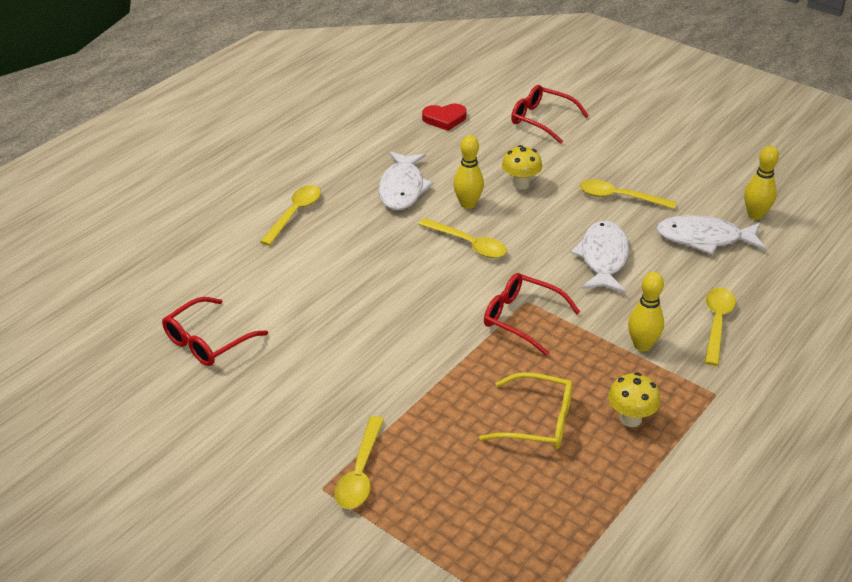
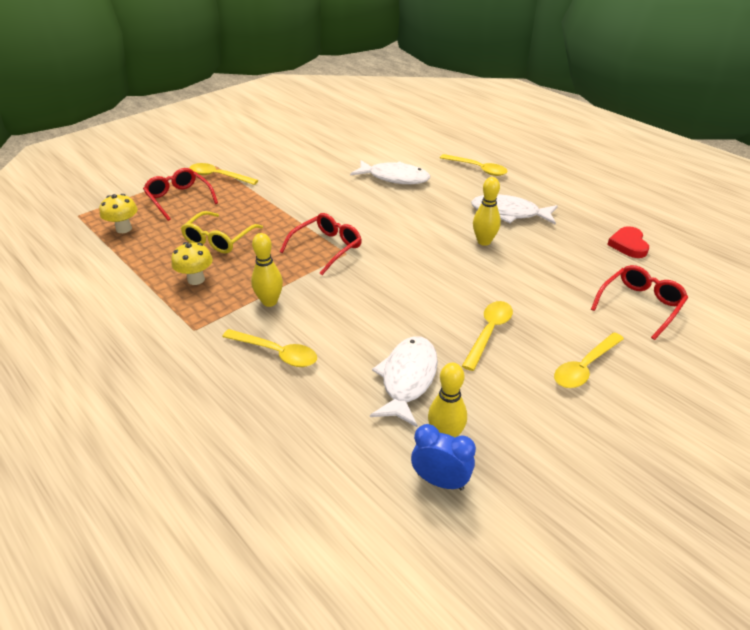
camera: 100 degrees right, 0 degrees up
(207, 341) = (350, 139): red glasses -> red glasses (179, 199)
(468, 244) = (427, 235): yellow spoon -> yellow spoon (584, 367)
(520, 184) = (514, 273): yellow mushroom -> yellow mushroom (124, 229)
(603, 258) = (391, 303): white fish -> white fish (394, 178)
(797, 215) = (440, 481): none -> blue clock

